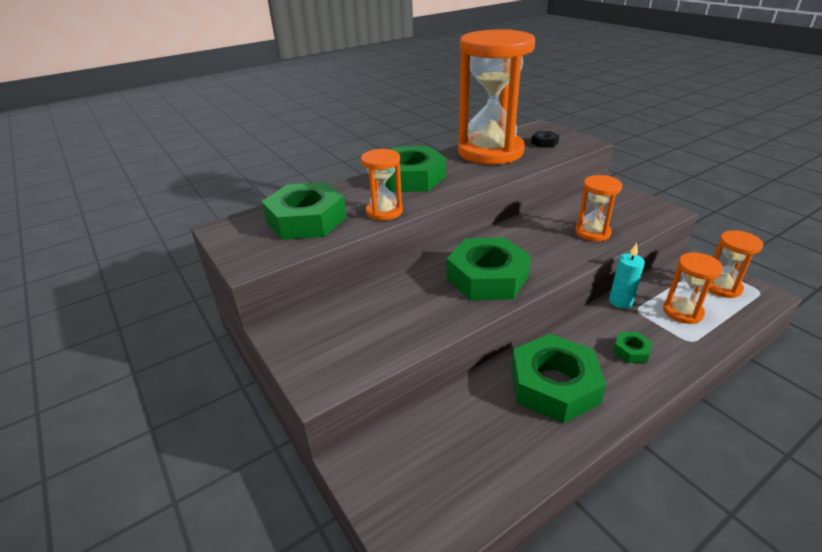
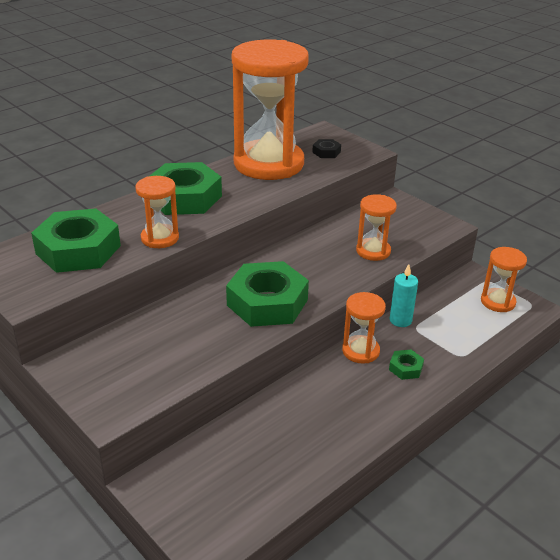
camera: 10 degrees left, 0 degrees up
(554, 385) = (332, 404): green nut -> none
(682, 312) = (457, 328): orange hourglass -> orange hourglass (360, 351)

